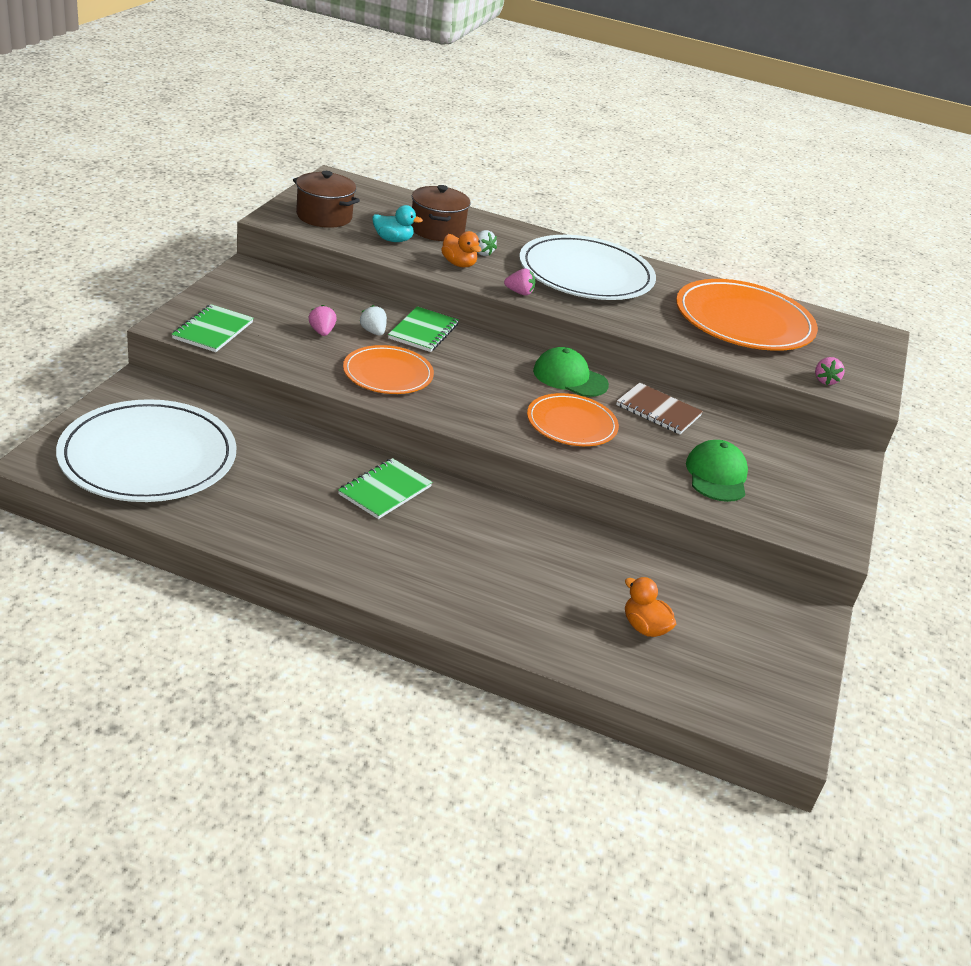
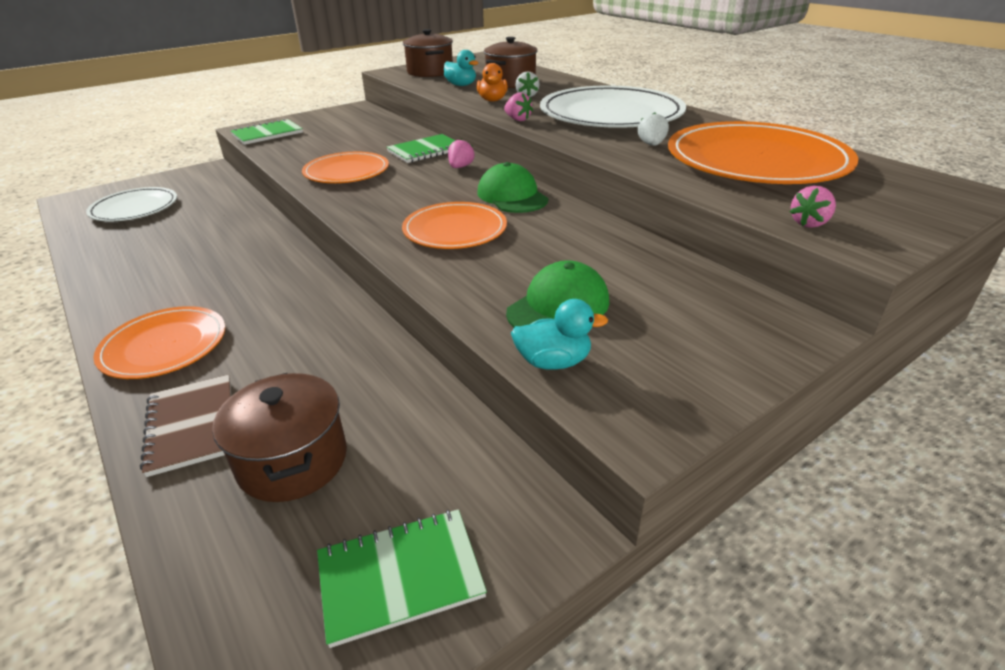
camera: 40 degrees right, 0 degrees up
(148, 457) = (134, 208): white plate -> white plate, size x0.58
(322, 332) = (343, 142): pink strawberry -> pink strawberry (460, 167)
(373, 332) = (383, 147): white strawberry -> white strawberry (651, 145)
(385, 490) = (252, 261): green notebook -> green notebook (400, 577)
(437, 584) = (164, 346): none -> orange plate
(644, 627) = (293, 461): orange duck -> brown pot
(658, 410) = (572, 235): brown notebook -> brown notebook (192, 425)
(755, 515) = (553, 362): none -> turquoise duck

